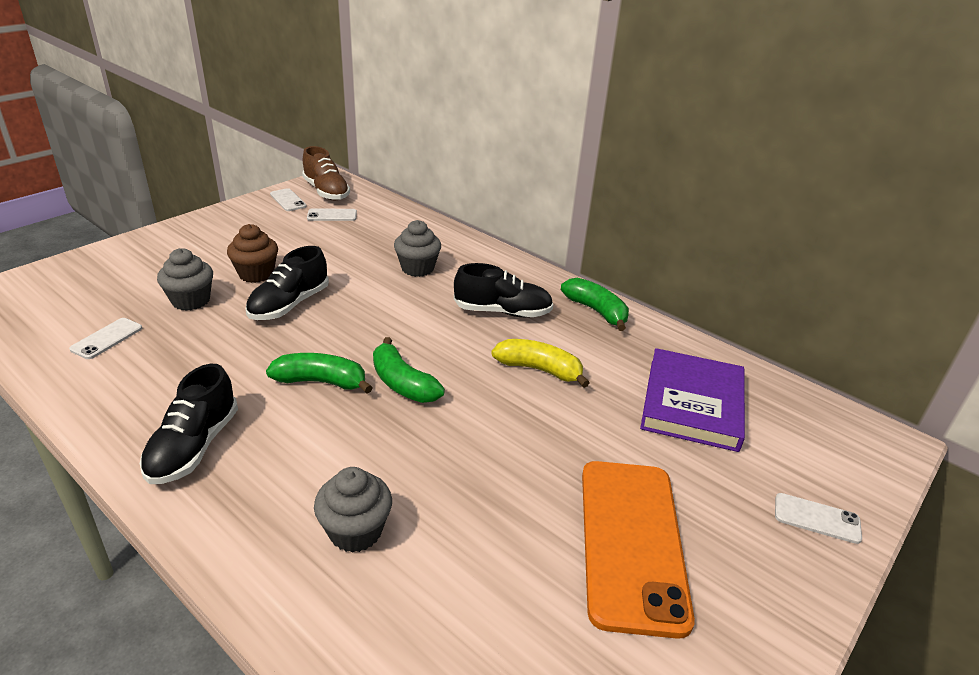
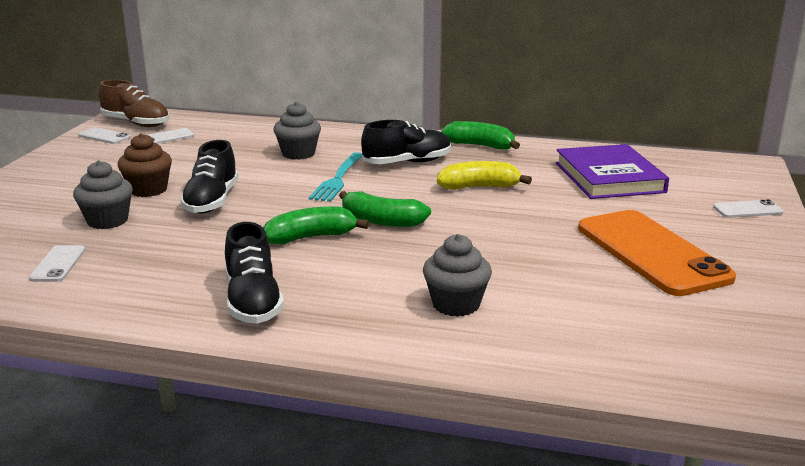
camera: 25 degrees left, 10 degrees down
(419, 313) = (338, 179): none -> turquoise fork

